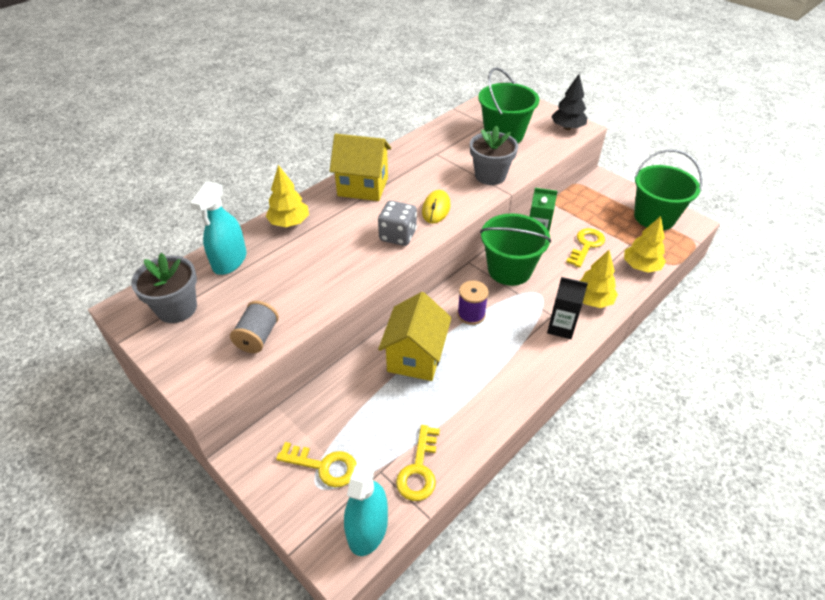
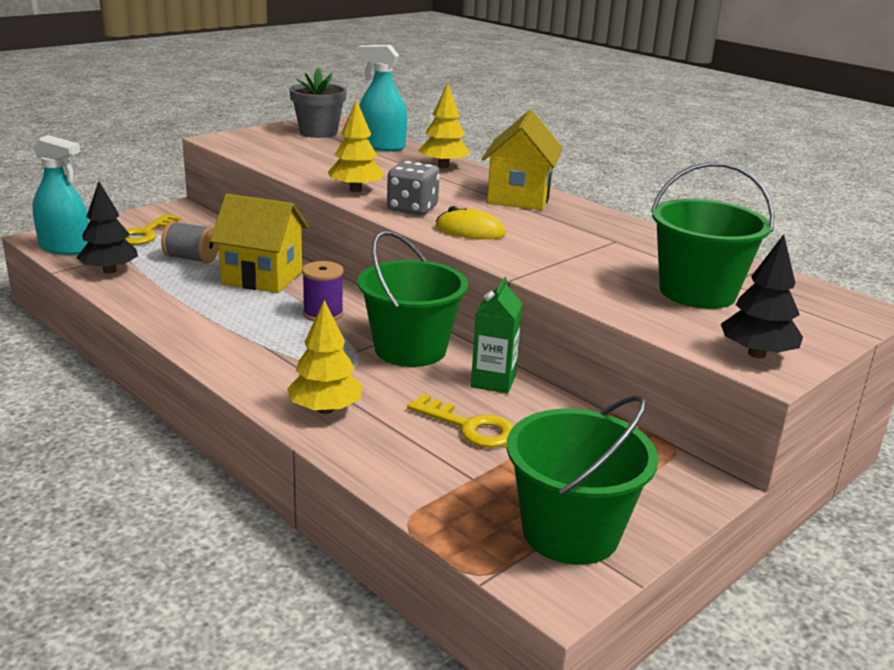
camera: 90 degrees right, 20 degrees down
(257, 337) = (266, 154): grey spool -> grey spool (192, 258)
(419, 469) = (109, 271): yellow key -> black tree
(490, 176) = (560, 270): grey flower pot -> none
(561, 327) = (275, 373): black carton -> none
(641, 266) = (404, 477): yellow tree -> yellow tree (355, 190)

